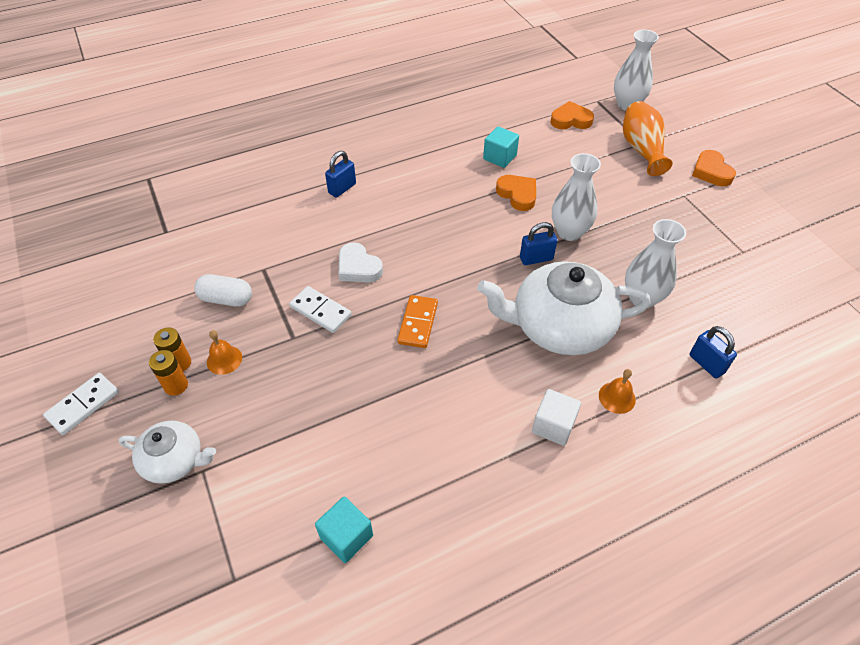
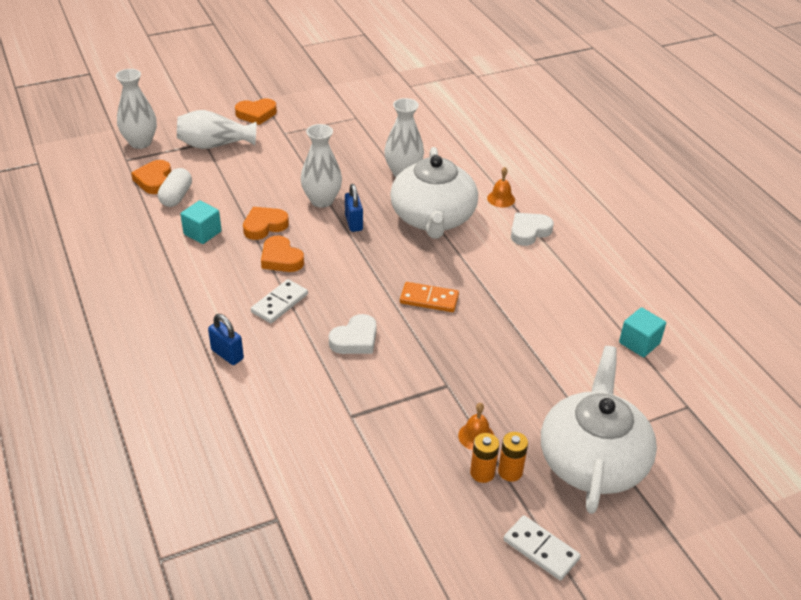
camera: 90 degrees left, 10 degrees down
(175, 460) = (592, 460): white teapot -> white teapot, size x1.84
(226, 299) = (394, 443): white capsule -> white capsule (176, 197)
(320, 311) = (413, 366): white domino -> white domino (279, 303)
(470, 210) = (281, 258): none -> orange heart
(553, 426) = (529, 231): white cube -> white heart
(641, 149) = (215, 145): orange vase -> white vase
(706, 364) = (468, 154): blue padlock -> none

